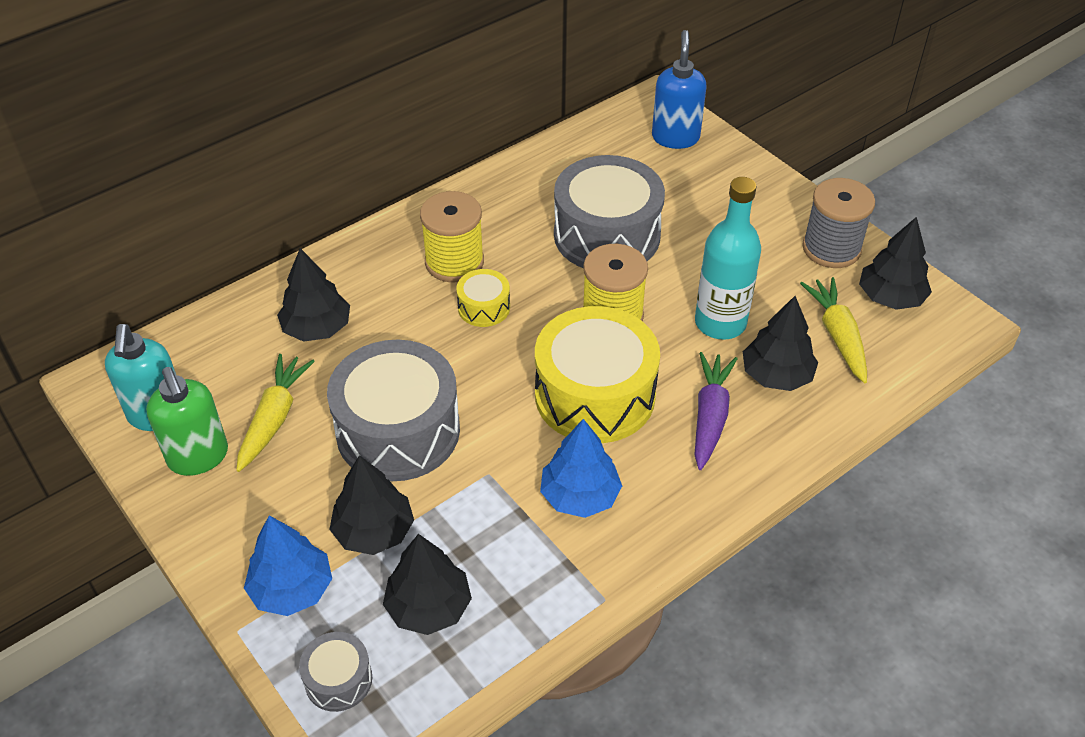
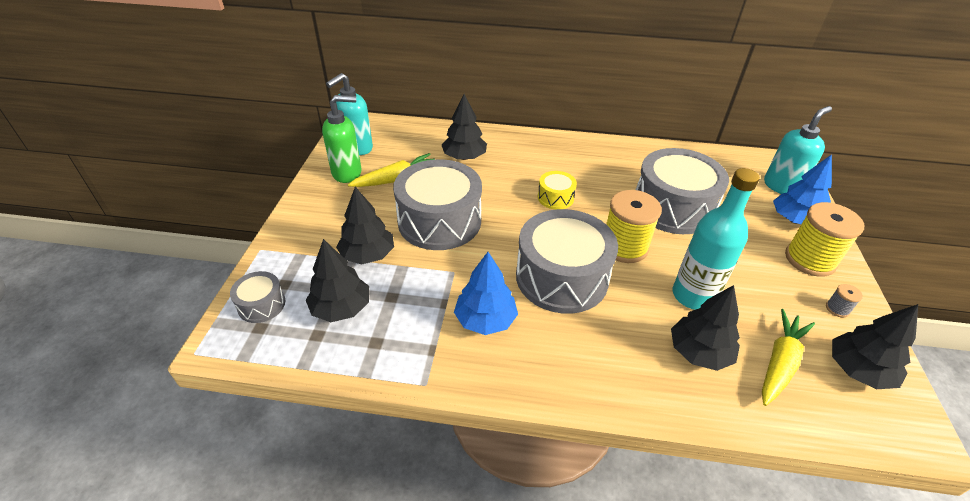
camera: 45 degrees right, 5 degrees down
(198, 457) = (347, 173): green soap dispenser -> green soap dispenser turned 120 degrees counterclockwise
(292, 589) = (302, 250): blue tree -> blue tree (794, 220)
(454, 262) = (567, 170): yellow spool -> yellow spool (810, 260)
(595, 395) = (561, 277): yellow drum -> grey drum
(675, 137) = (781, 186): blue soap dispenser -> turquoise soap dispenser
(710, 416) = (620, 340): purple carrot -> none
(831, 248) = (837, 309): grey spool -> grey spool, size x0.42

